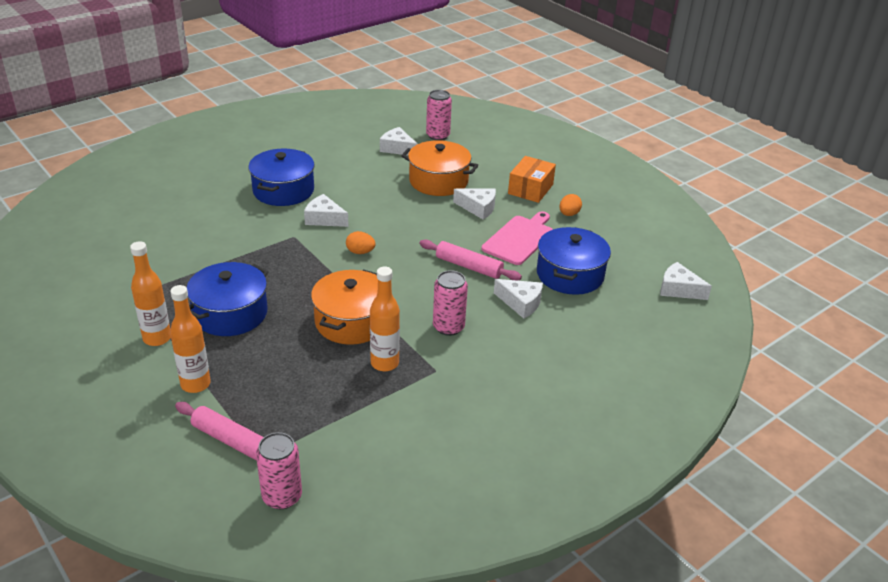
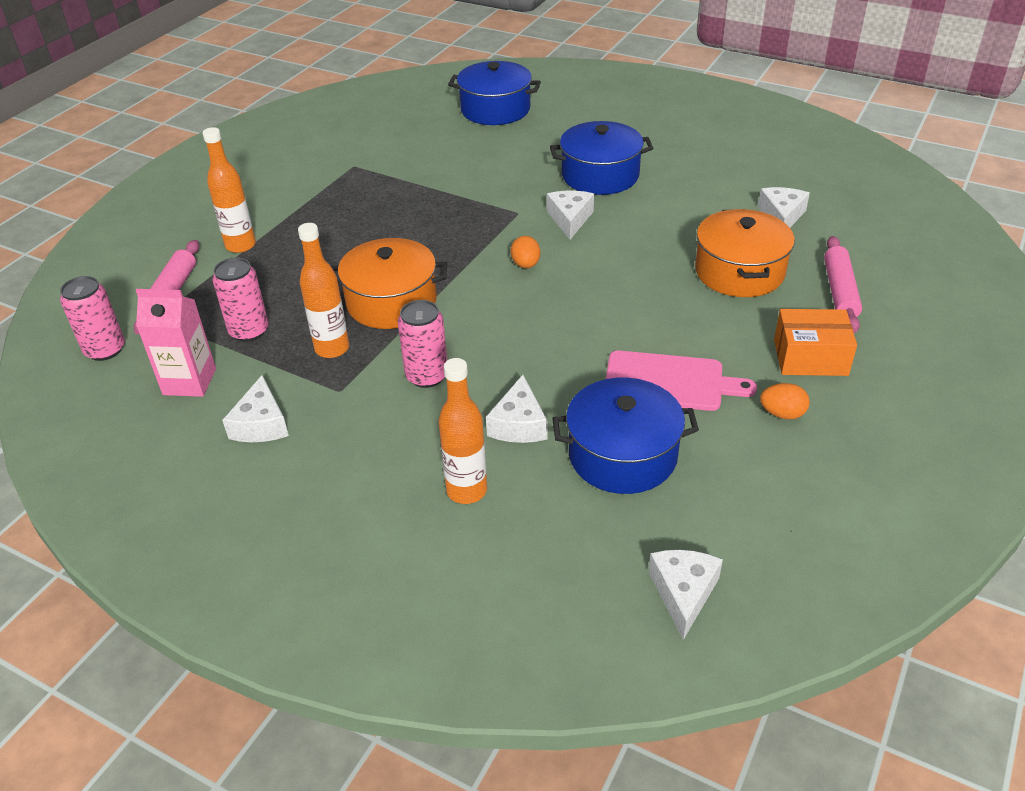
camera: 70 degrees right, 5 degrees up
(157, 338) = (295, 201): orange bottle -> orange bottle (466, 491)
(230, 313) = (356, 224): blue pot -> blue pot (495, 109)
(368, 448) = (189, 382): none -> pink carton
(438, 136) = (854, 236): pink can -> pink can (249, 331)
(469, 266) = (565, 355): pink rolling pin -> pink rolling pin (840, 291)
(478, 208) = (709, 323): white cheese -> white cheese (261, 424)

